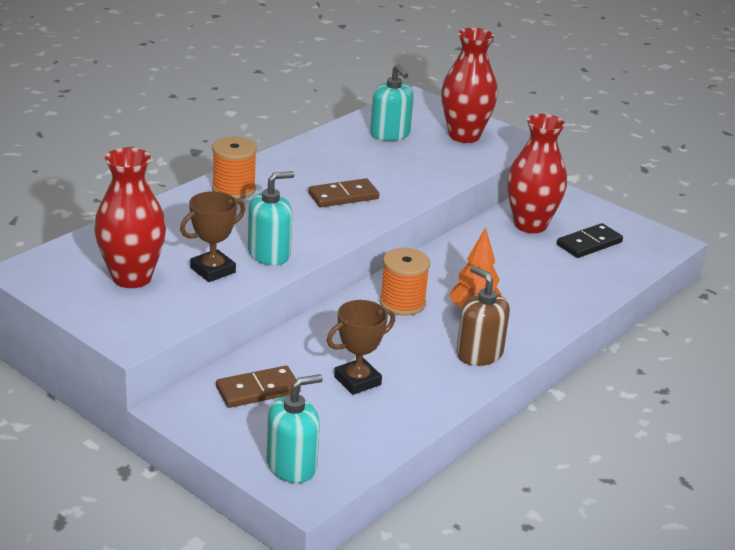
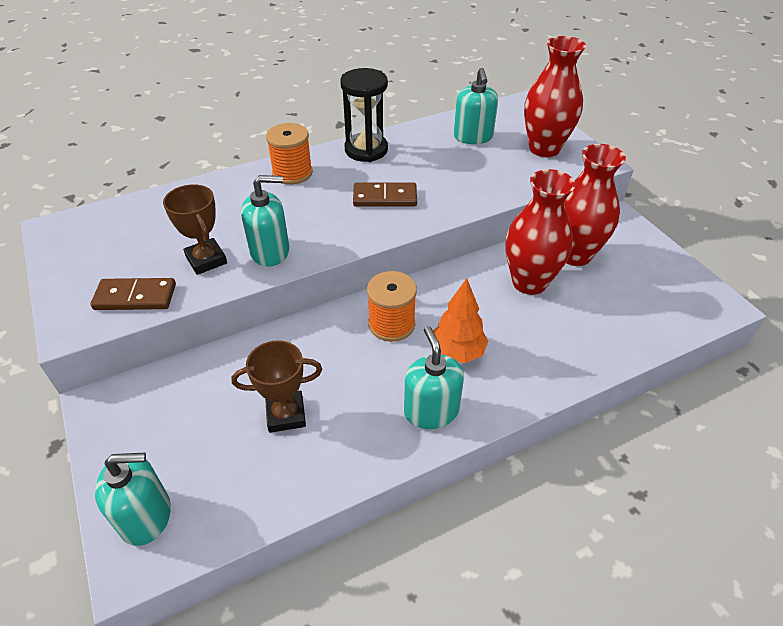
camera: 25 degrees right, 15 degrees up
(132, 278) = (131, 254): red vase -> red vase (529, 282)
(213, 270) = (206, 260): brown trophy -> brown trophy turned 75 degrees clockwise
(258, 390) = (186, 401): brown domino -> brown domino (135, 297)
(292, 159) = (366, 150): none -> black hourglass
(479, 354) = (431, 411): brown soap dispenser -> turquoise soap dispenser
(589, 244) = (627, 290): black domino -> none

